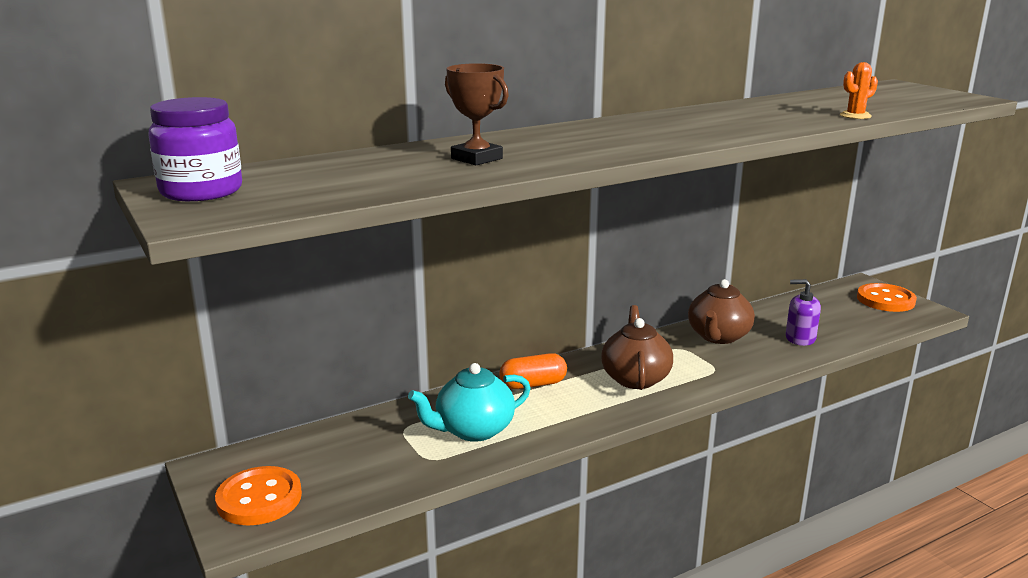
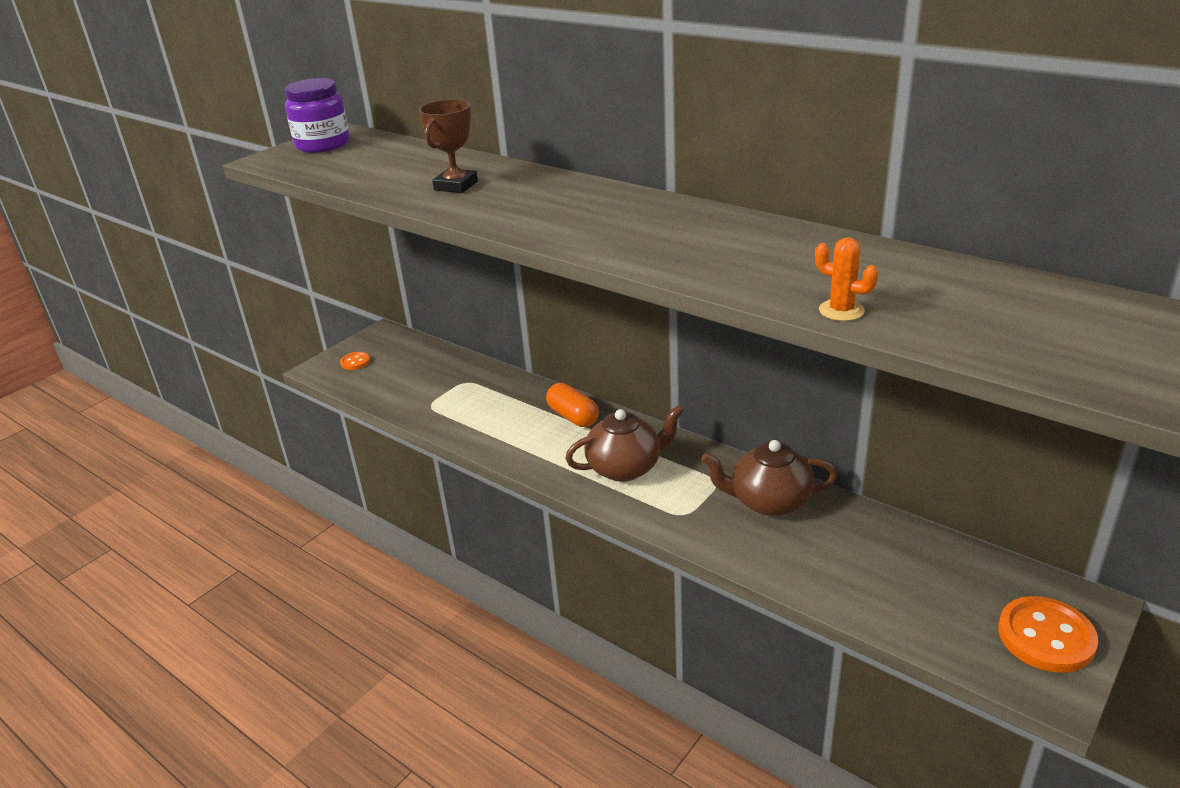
camera: 70 degrees right, 10 degrees up
(259, 499) = (355, 362): orange button -> orange button, size x0.51
(473, 430) = (480, 411): turquoise teapot -> none
(800, 338) = (821, 566): purple soap dispenser -> none

